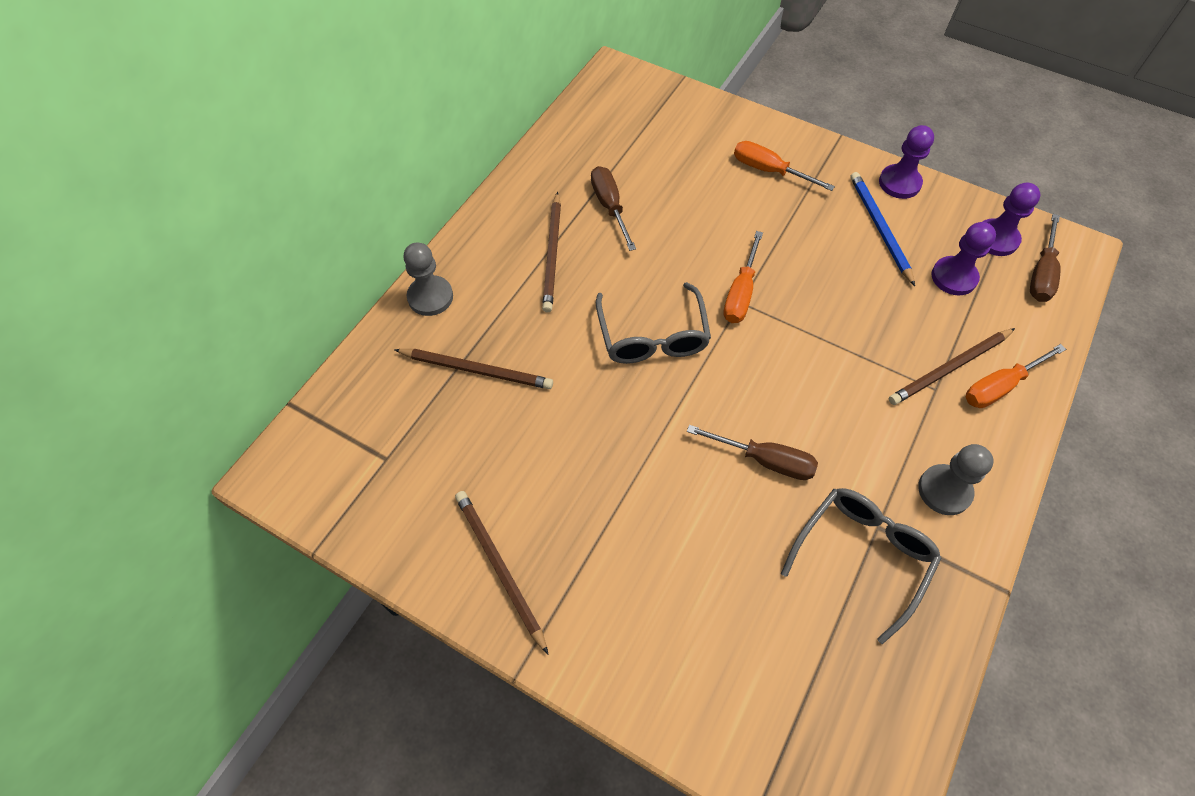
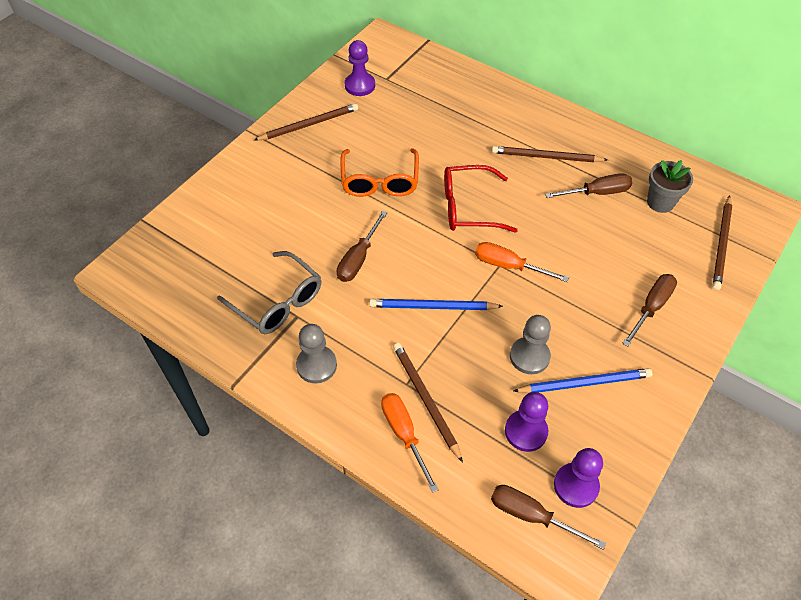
camera: 95 degrees right, 5 degrees down
(430, 297) = (506, 95): grey pawn -> grey pawn (529, 356)
(477, 370) = (446, 116): brown pencil -> brown pencil (721, 244)
(617, 447) = (380, 181): none -> orange glasses
(618, 152) = (660, 202): none -> grey flower pot
(652, 336) = (469, 207): grey glasses -> red glasses
(769, 171) = (651, 307): orange screwdriver -> brown screwdriver
(821, 368) = (432, 307): none -> blue pencil
(899, 183) = (647, 415): purple pawn -> purple pawn (360, 85)

